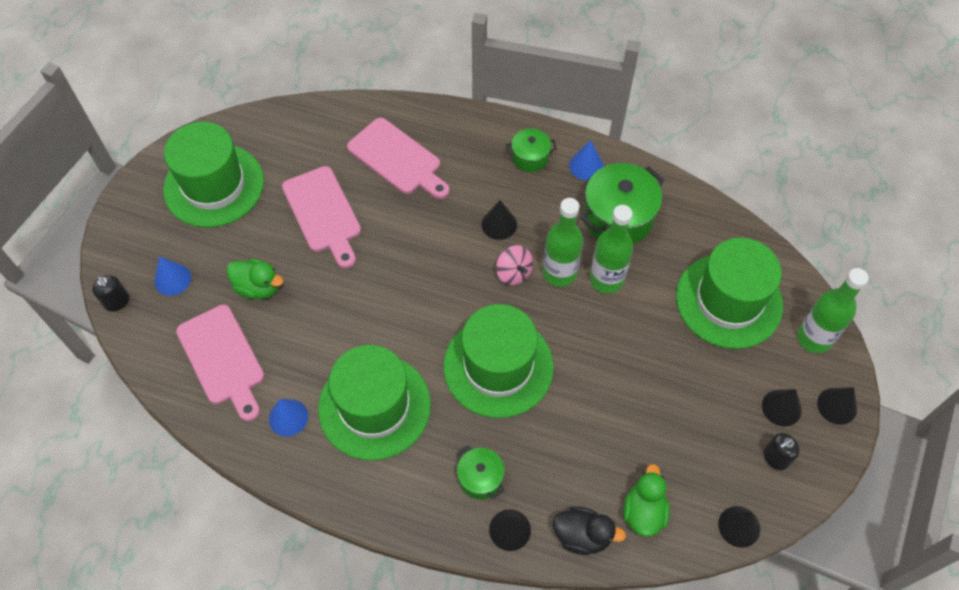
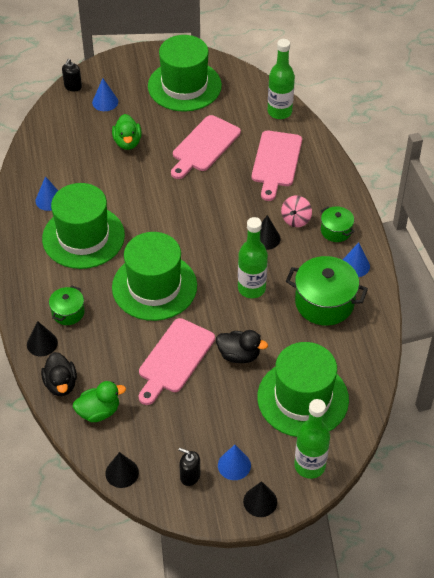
camera: 60 degrees right, 10 degrees down
(223, 359) = (68, 151): pink cutting board -> pink cutting board (175, 359)
(513, 273) = (232, 263): pink spinning top -> pink spinning top (296, 219)
(606, 279) = (266, 317): green bottle -> green bottle (279, 112)
(642, 330) = (239, 355): none -> black duck
(781, 407) = (234, 465): black cone -> blue cone

